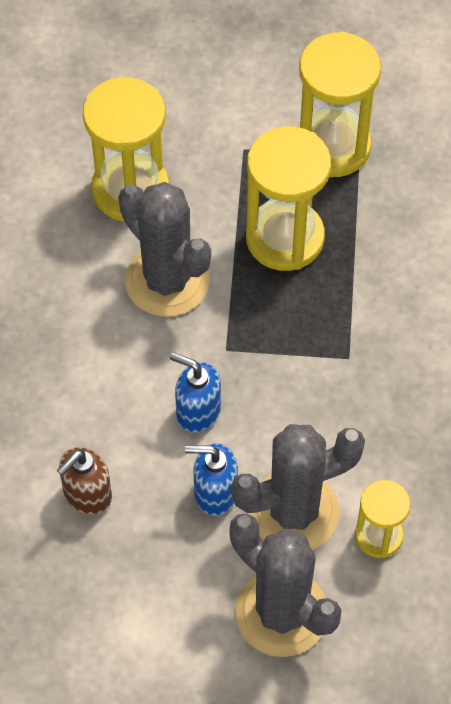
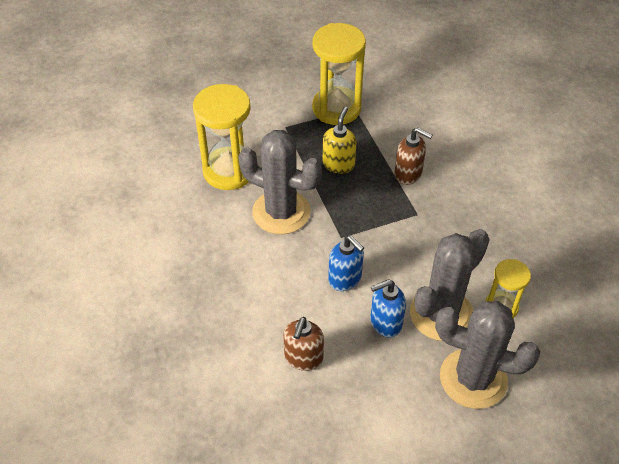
camera: 25 degrees left, 10 degrees down
(198, 411) = (345, 279): blue soap dispenser -> blue soap dispenser turned 135 degrees counterclockwise
(284, 238) = (338, 164): yellow hourglass -> yellow soap dispenser
(373, 292) = (408, 174): none -> brown soap dispenser

